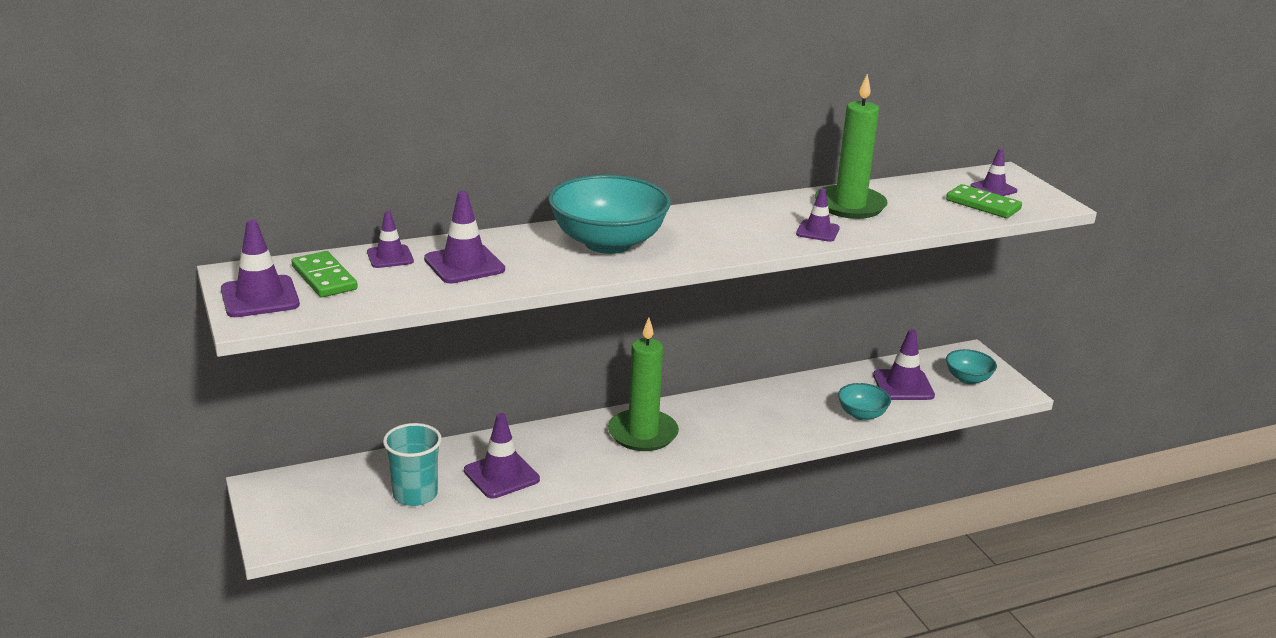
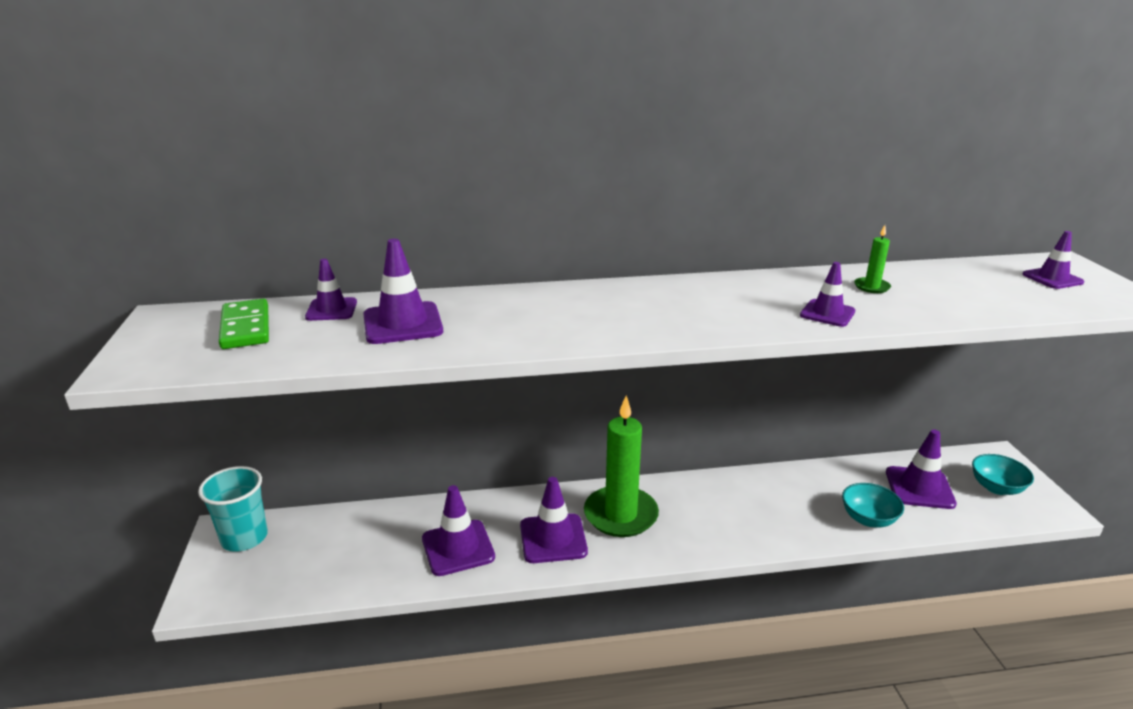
camera: 15 degrees right, 0 degrees up
(260, 297) = (161, 344): purple traffic cone -> purple traffic cone (553, 538)
(415, 494) = (362, 560): turquoise cup -> turquoise cup (244, 538)
(608, 243) = (575, 310): turquoise bowl -> none
(850, 205) = (871, 287): green candle -> green candle, size x0.42
(983, 205) = (1040, 296): green domino -> none

